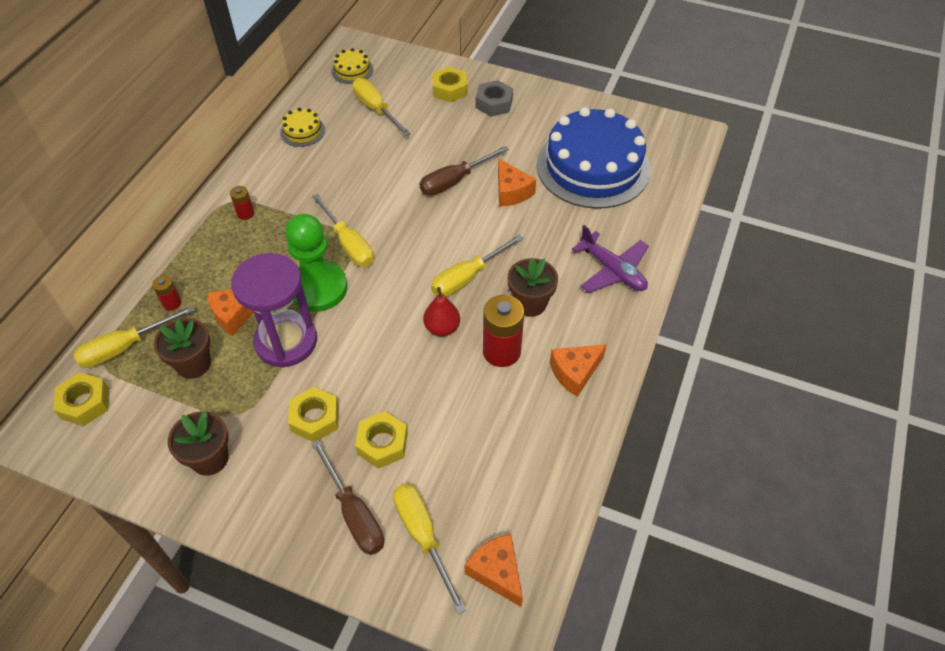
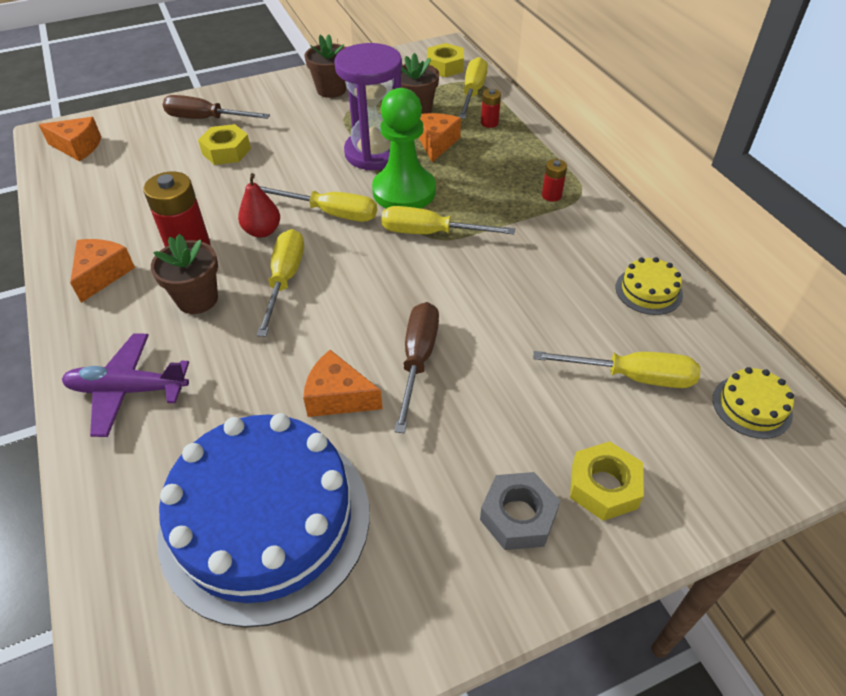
camera: 135 degrees right, 5 degrees down
(315, 418) = (291, 136): yellow nut -> none
(423, 537) = (146, 134): yellow screwdriver -> yellow screwdriver (331, 213)

